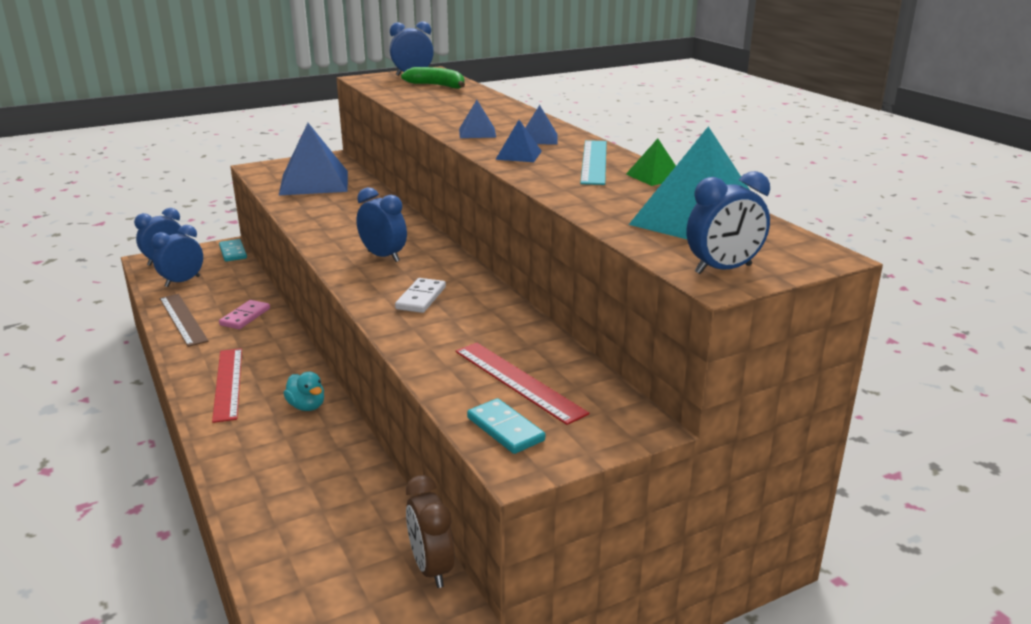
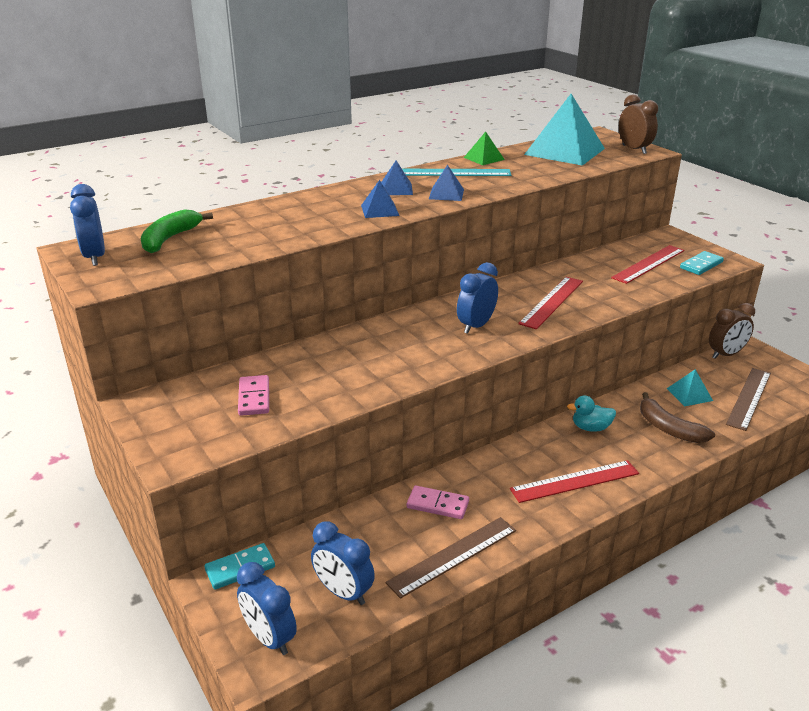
camera: 95 degrees left, 5 degrees up
(276, 461) = (669, 428): none -> brown banana
(304, 555) = (748, 398): none -> brown ruler
(307, 406) = (590, 428): turquoise duck -> turquoise duck turned 135 degrees counterclockwise
(314, 182) = (254, 398): blue pyramid -> pink domino
(338, 497) = (689, 394): none -> turquoise pyramid
(421, 298) = (552, 302): white domino -> red ruler
(723, 269) = (634, 149): blue clock -> brown clock

